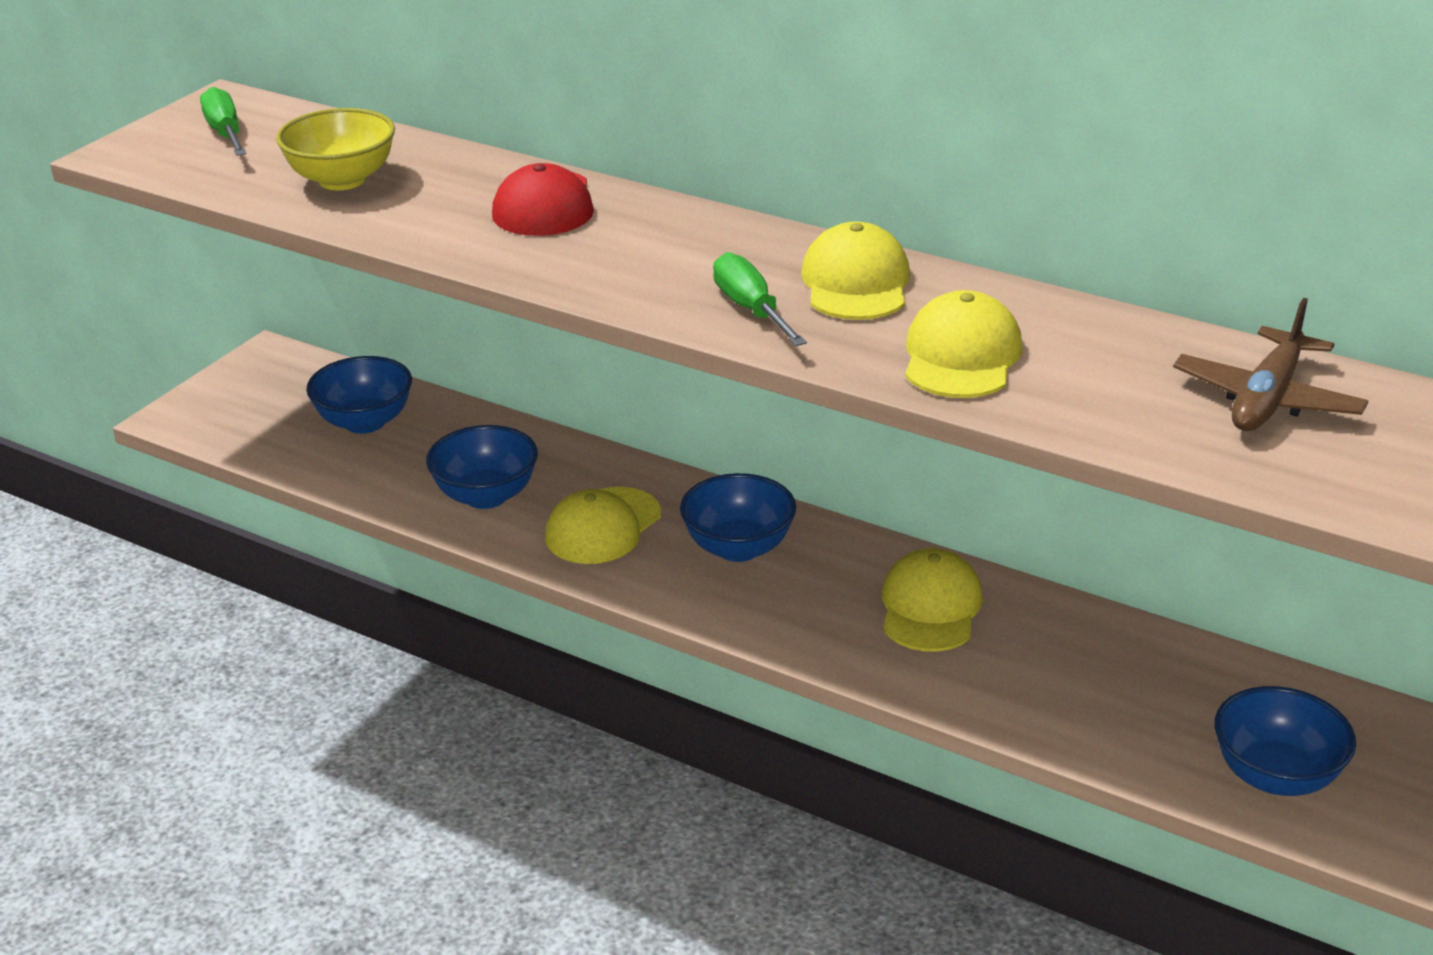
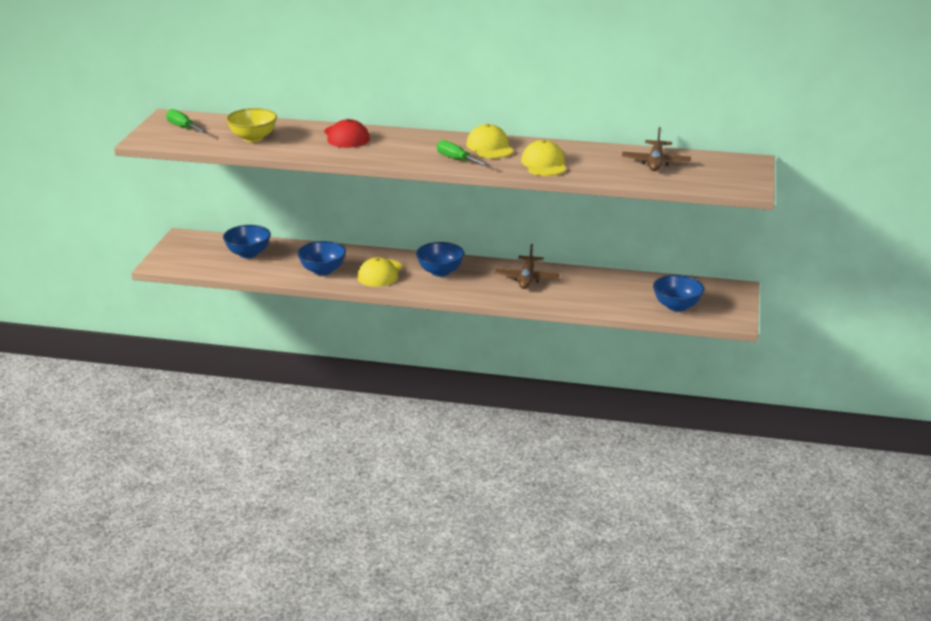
camera: 20 degrees left, 5 degrees down
(930, 607) = (527, 278): yellow cap -> brown plane

